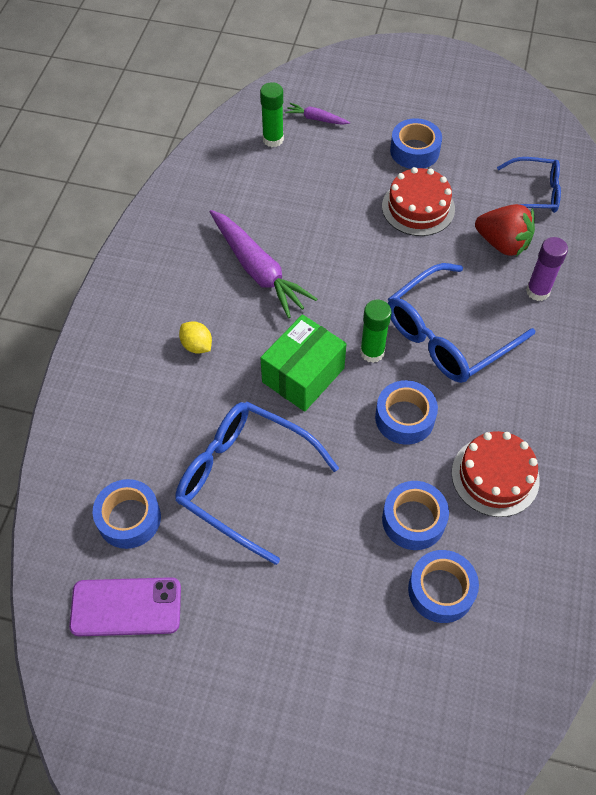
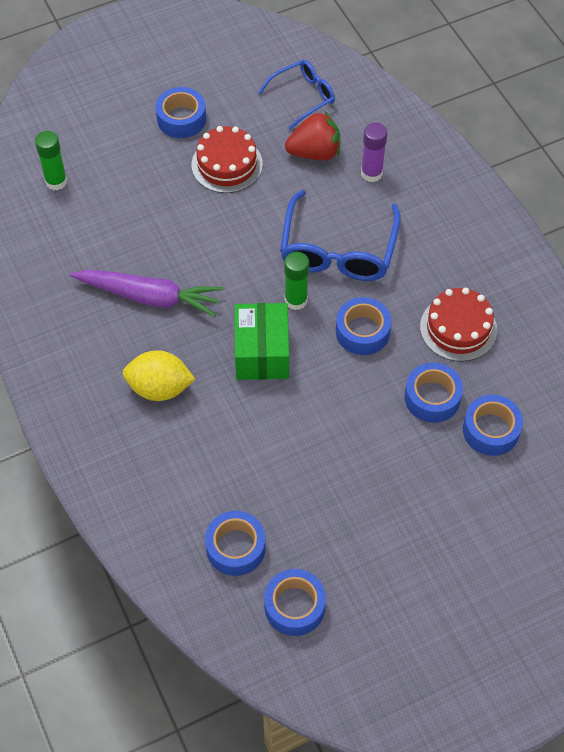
camera: 40 degrees left, 0 degrees up
(126, 607) = (294, 606): purple phone -> blue tape
(197, 345) = (159, 388): yellow lemon -> yellow lemon, size x1.72
(244, 480) = (292, 458): blue glasses -> none
(316, 119) = (75, 141): purple carrot -> none

